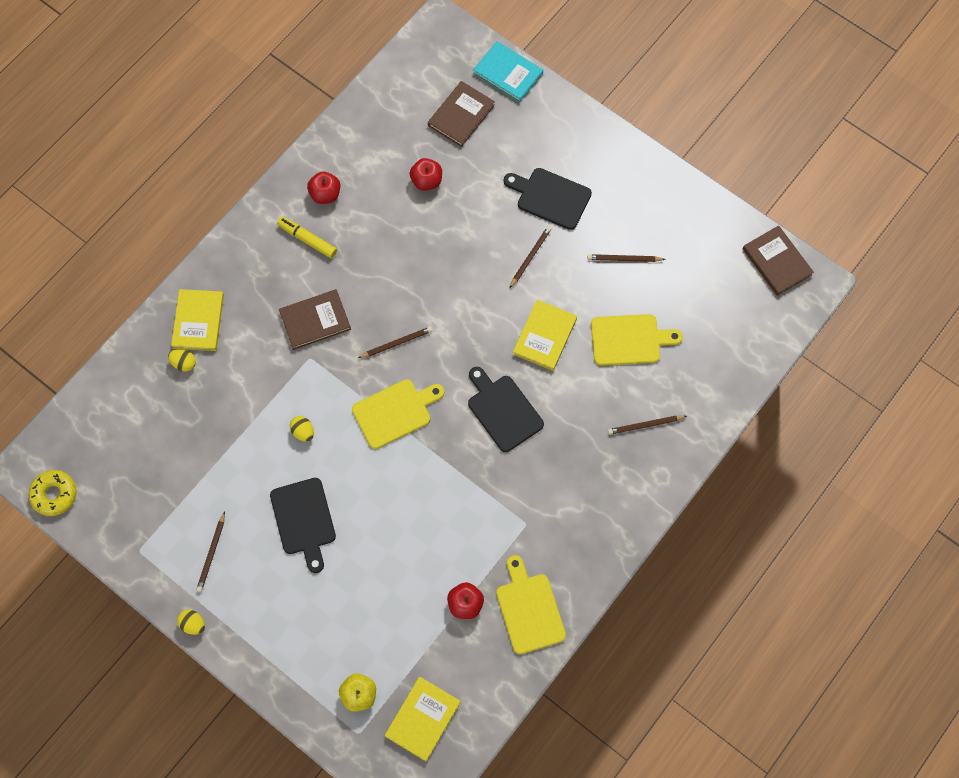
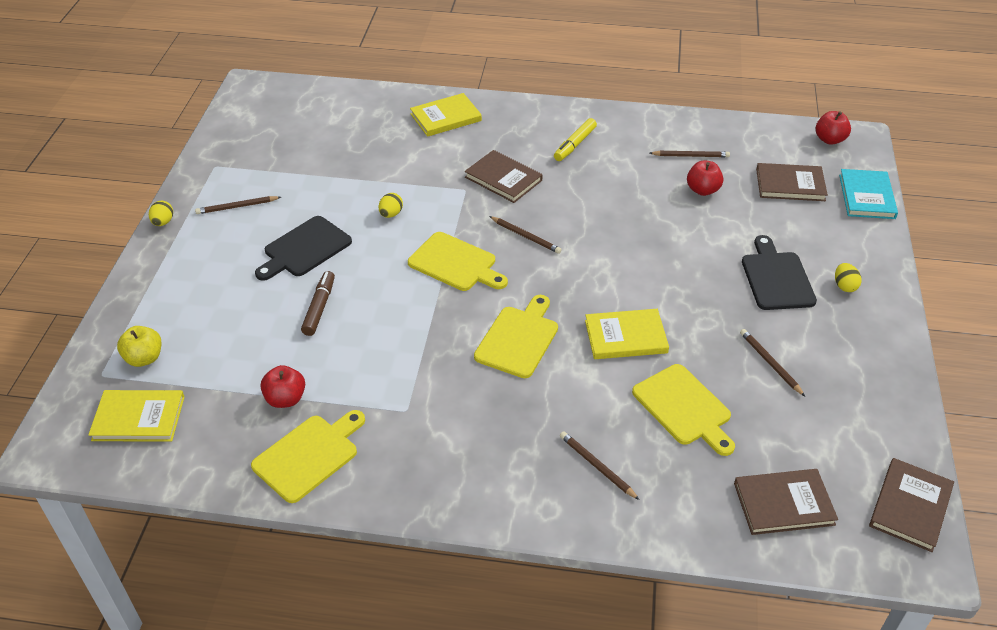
camera: 60 degrees right, 25 degrees down
(54, 494) = (238, 106): yellow donut -> none
(184, 363) = (402, 125): yellow egg -> yellow egg (844, 286)
(307, 239) = (574, 144): yellow marker -> yellow marker turned 150 degrees counterclockwise
(325, 194) = (626, 138): red apple -> red apple (829, 139)
(382, 538) = (319, 307): none -> brown marker
(503, 410) = (518, 339): black cutting board -> yellow cutting board
(530, 257) = (699, 290): brown pencil -> brown pencil (690, 156)
(735, 332) = (783, 504): none -> brown book

